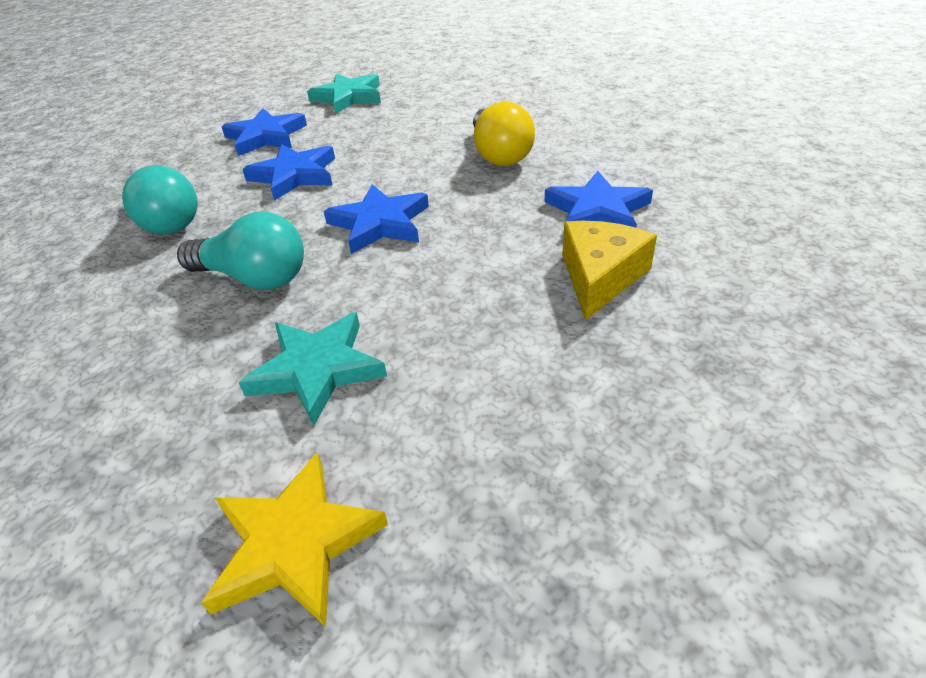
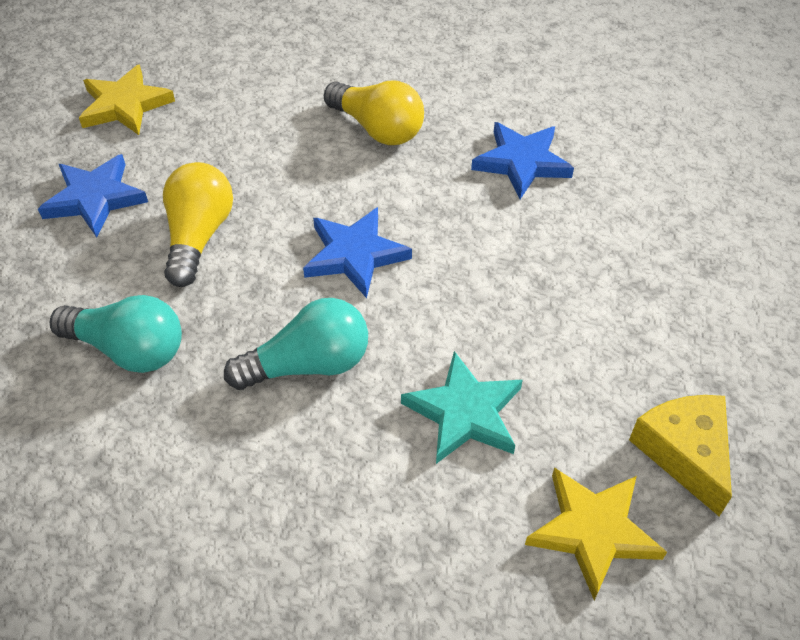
camera: 40 degrees left, 10 degrees up
(294, 175) = (199, 236): blue star -> yellow light bulb
(348, 97) = (125, 105): turquoise star -> yellow star
(600, 277) = (581, 227): yellow cheese -> yellow cheese (684, 453)

